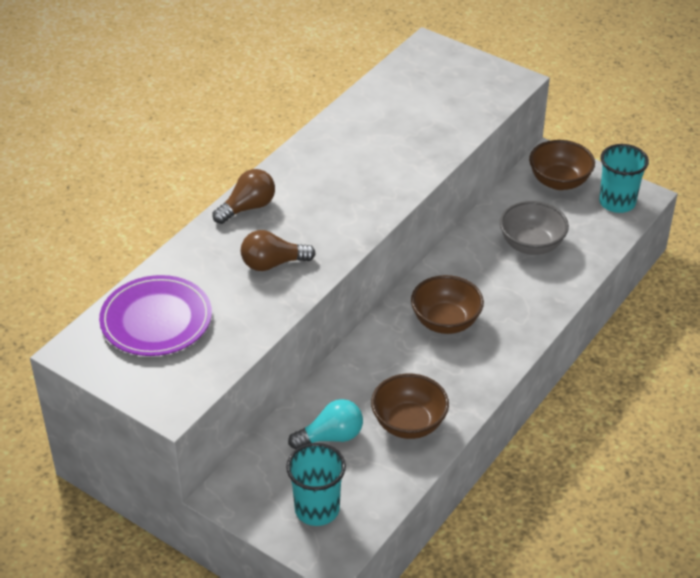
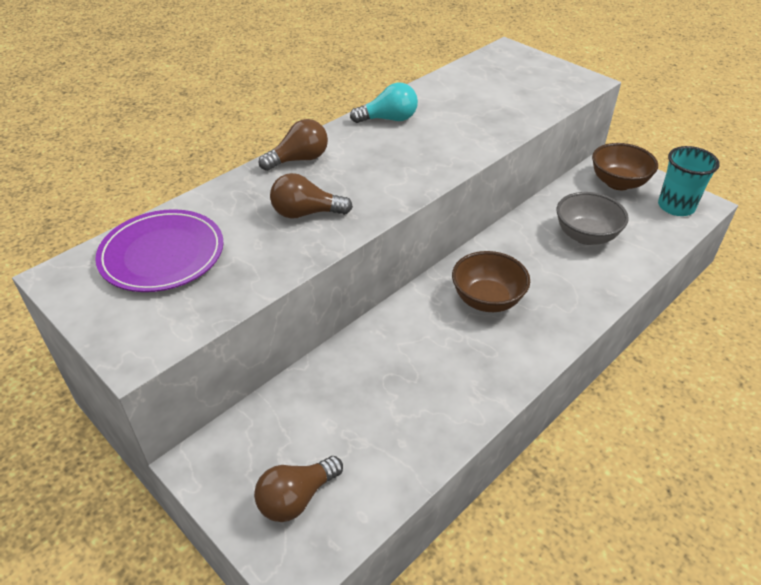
camera: 10 degrees right, 0 degrees up
(317, 509) = (296, 498): turquoise cup -> brown light bulb
(331, 437) = (336, 409): turquoise light bulb -> turquoise light bulb (388, 119)
(409, 424) = (427, 406): brown bowl -> none

